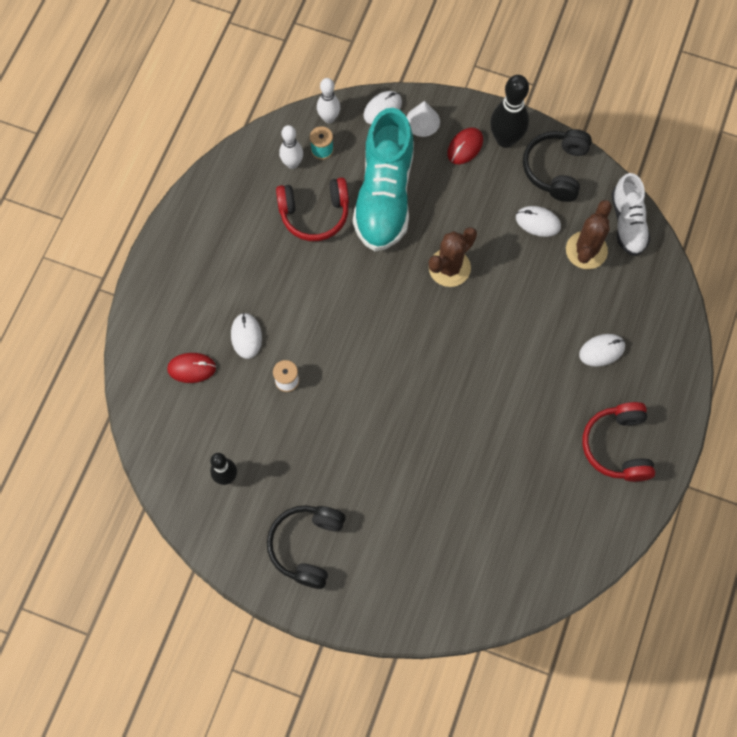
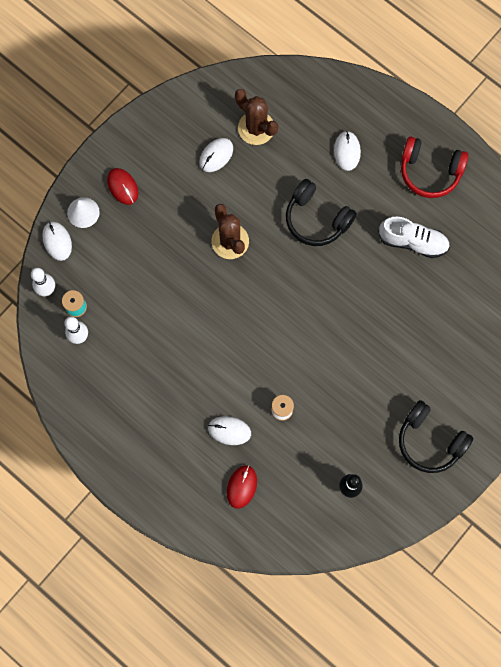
camera: 70 degrees left, 5 degrees up
(314, 214) = (136, 334): red headphones -> none
(384, 195) = (142, 270): turquoise shoe -> none
(505, 139) = (129, 151): black bowling pin -> none
(555, 169) = (173, 122): black headphones -> black headphones (316, 219)
(627, 223) = (244, 86): white shoe -> white shoe (413, 242)

